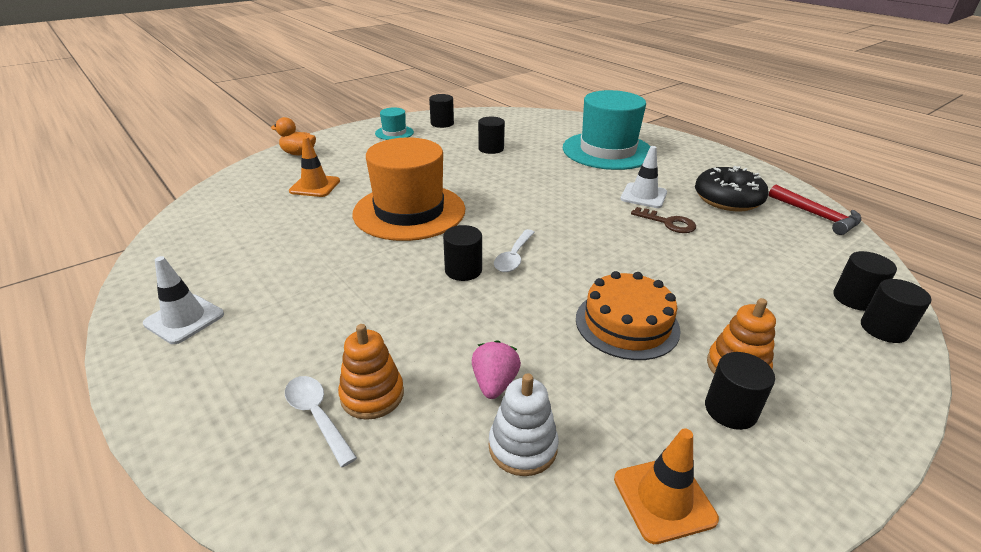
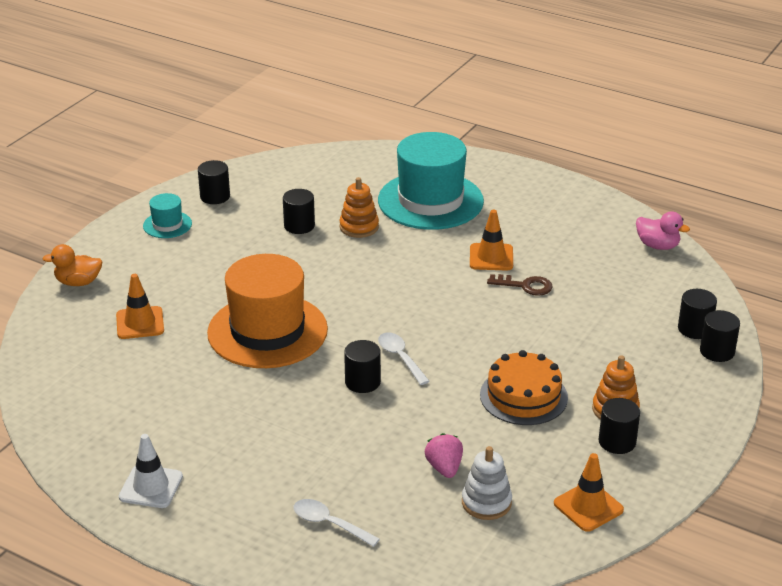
camera: 20 degrees left, 0 degrees up
(372, 395) = (359, 500): orange stacking toy -> orange stacking toy (359, 227)
(514, 257) = (400, 358): white spoon -> white spoon turned 150 degrees clockwise
(643, 196) = (491, 257): white traffic cone -> orange traffic cone
(727, 199) = (573, 243): black donut -> none
(817, 216) = (657, 246): red hammer -> pink duck

